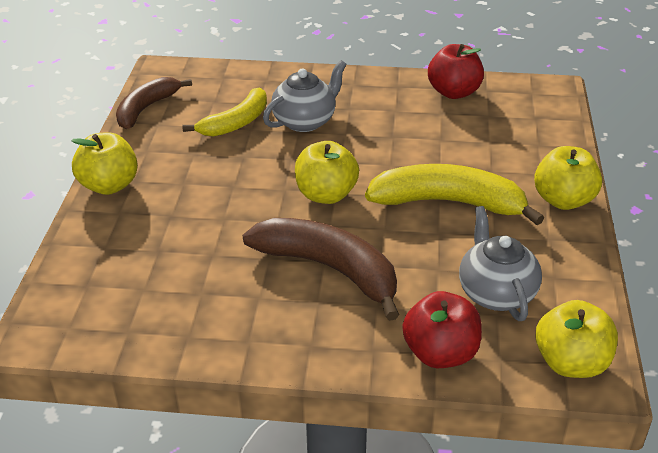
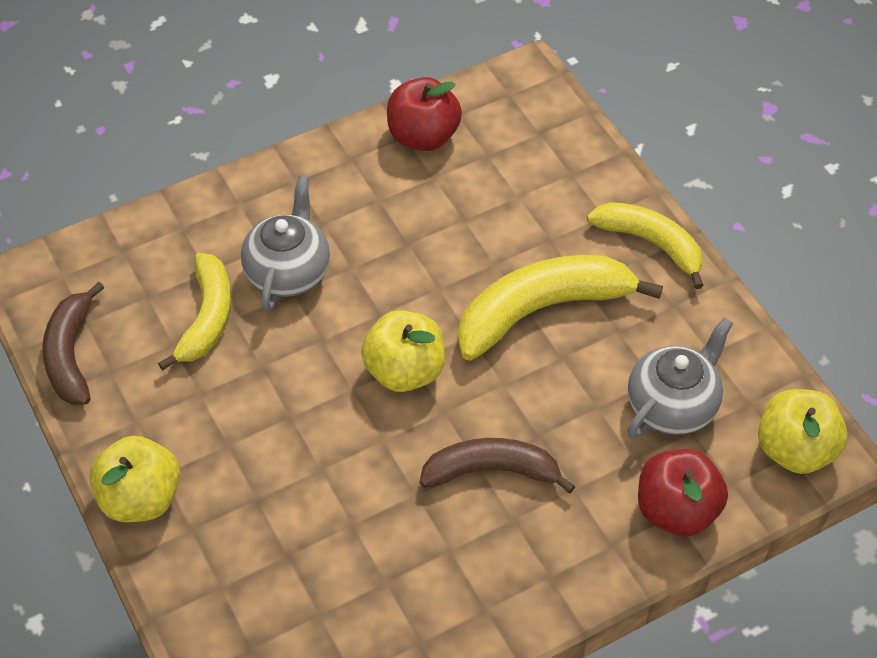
camera: 35 degrees left, 15 degrees up
(330, 269) = (491, 471): brown banana -> brown banana, size x0.66
(496, 293) = (673, 405): grey teapot -> grey teapot turned 90 degrees clockwise
(563, 200) = (651, 243): yellow apple -> yellow banana

